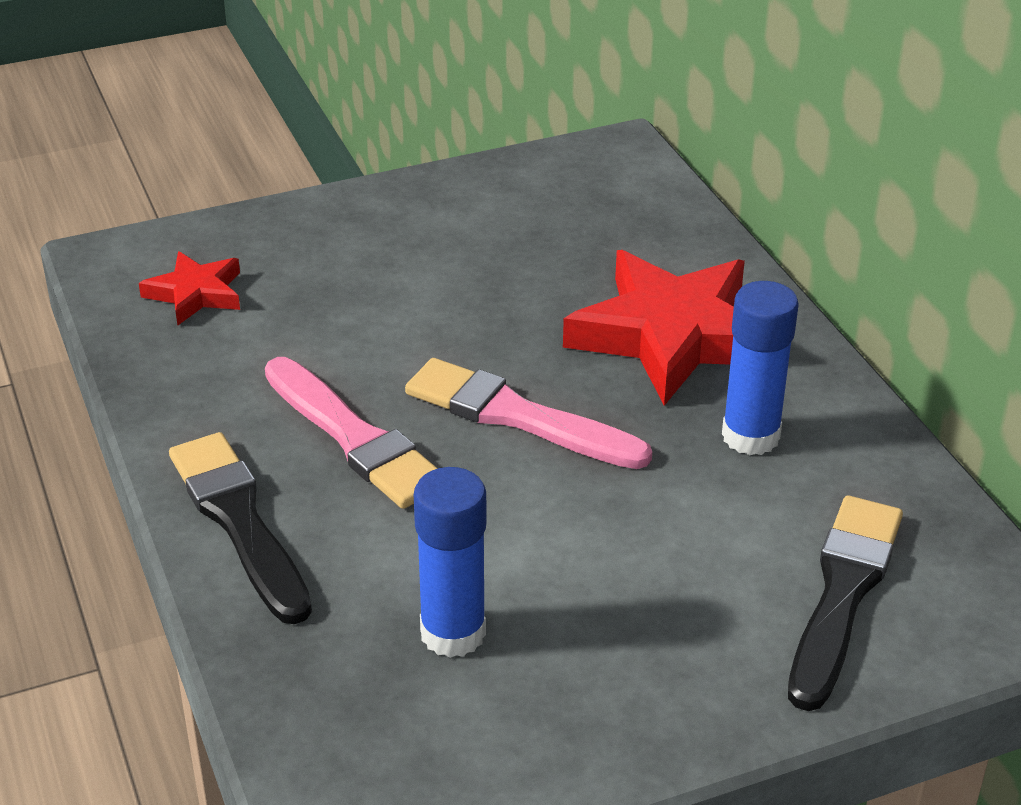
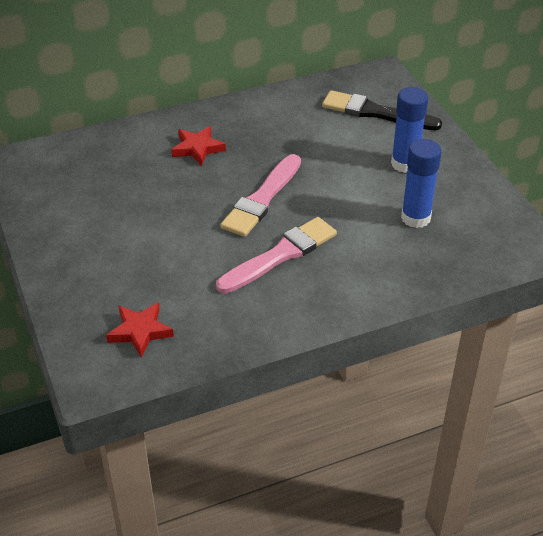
camera: 90 degrees left, 5 degrees up
(239, 521) = (348, 293): black brush -> none
(672, 335) = (197, 148): red star -> red star, size x0.50
(750, 436) = (276, 129): blue glue stick -> blue glue stick (405, 164)

